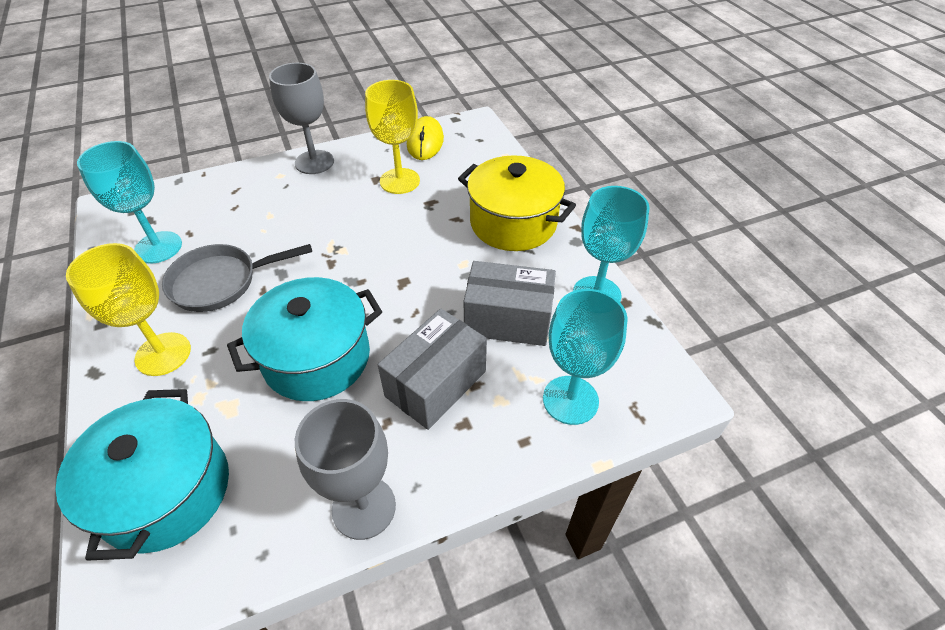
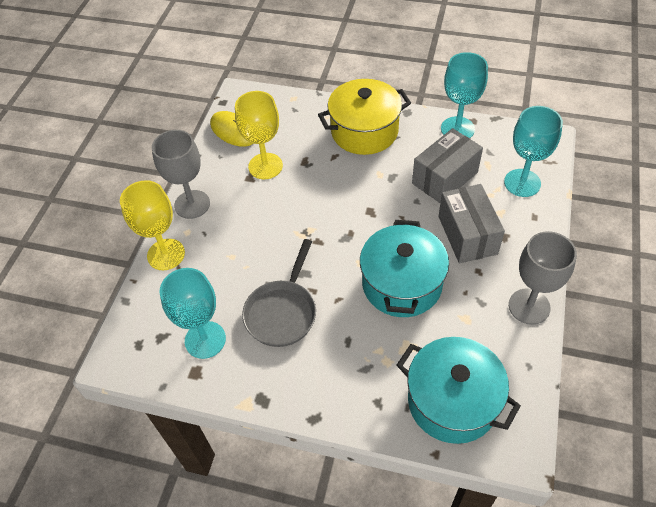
camera: 50 degrees left, 5 degrees up
(163, 354) = (330, 370): yellow goblet -> yellow goblet (166, 254)

